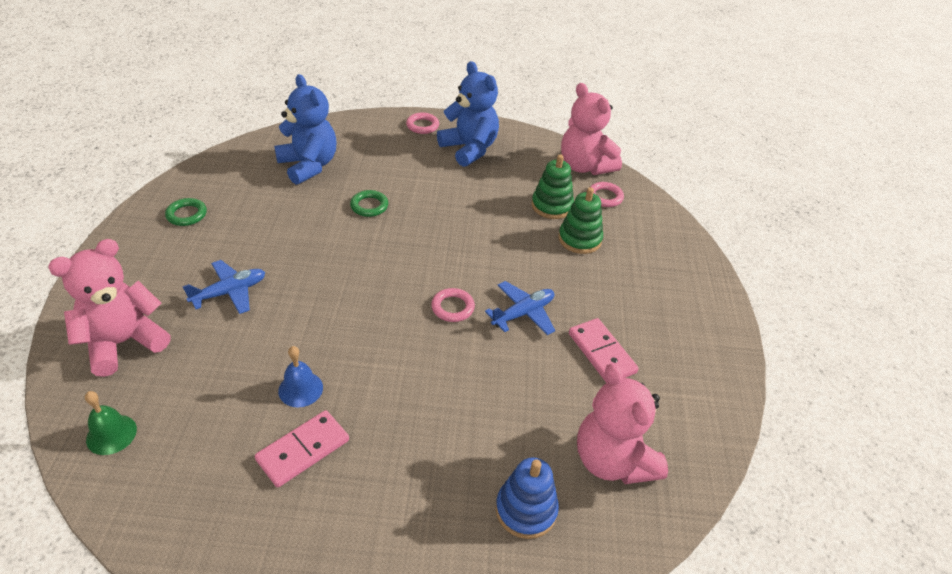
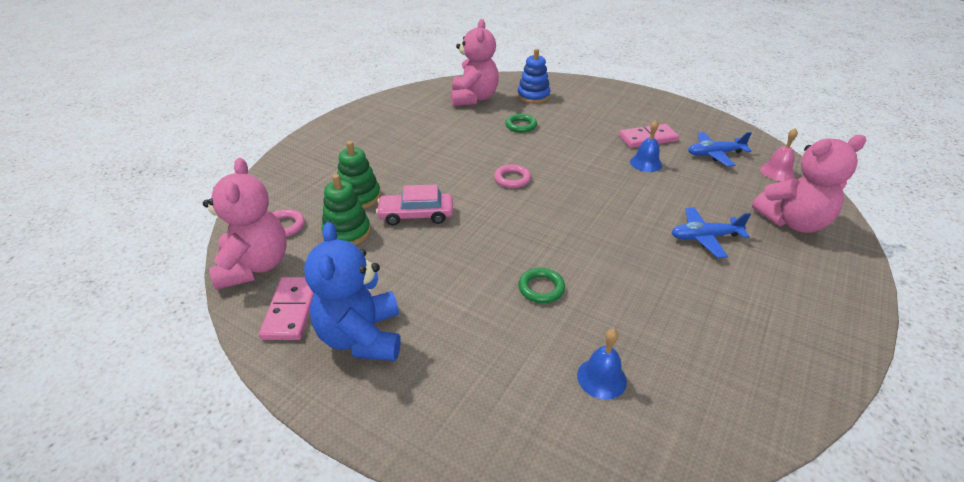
camera: 150 degrees left, 5 degrees down
(111, 434) = (777, 172): green bell -> pink bell
(187, 215) = (772, 341): green ring -> green ring (521, 126)
(309, 166) = (601, 378): blue teddy bear -> blue bell
(422, 126) = (391, 411): pink ring -> none
(512, 237) = (416, 215): none -> pink car
(523, 313) = (461, 163): blue plane -> blue plane (714, 154)
(602, 353) = (430, 132): pink domino -> pink domino (291, 310)

